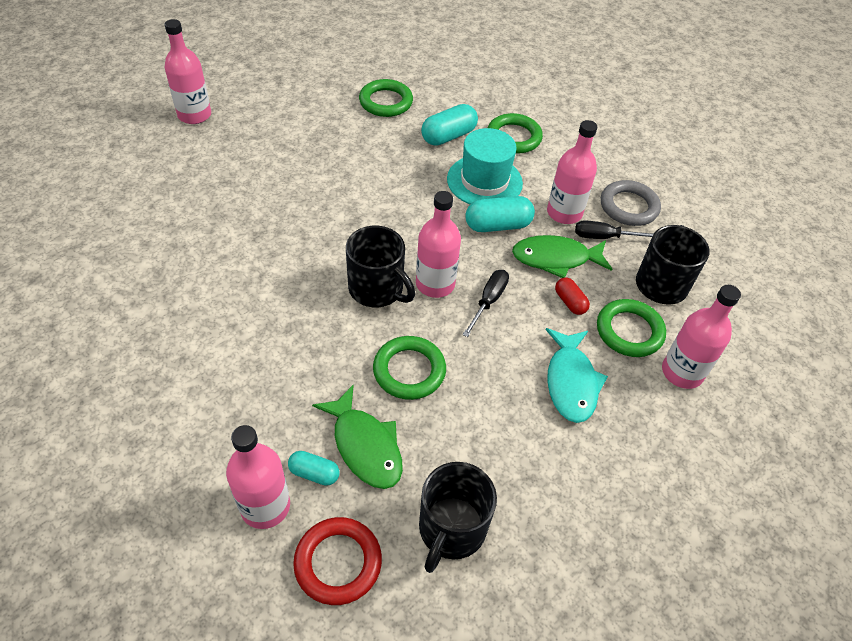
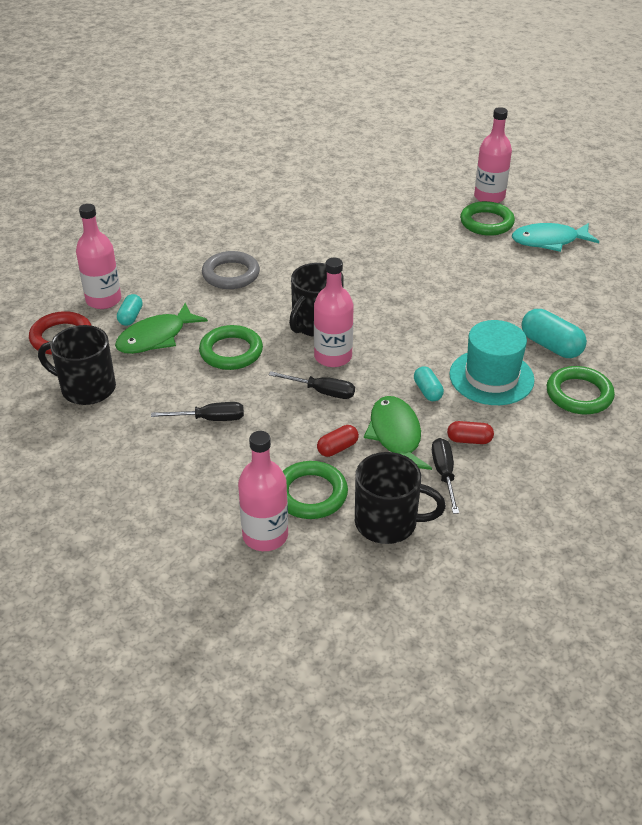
camera: 85 degrees right, 10 degrees down
(386, 102) = (581, 298): green ring -> green ring (486, 222)
(497, 225) = (427, 391): turquoise capsule -> turquoise capsule, size x0.59
(520, 401) = (210, 419): none -> black screwdriver
(564, 213) = (469, 440): pink bottle -> red capsule
(571, 382) = (237, 451): turquoise fish -> turquoise fish (549, 241)
(628, 207) = (505, 495): grey ring -> grey ring (231, 274)

